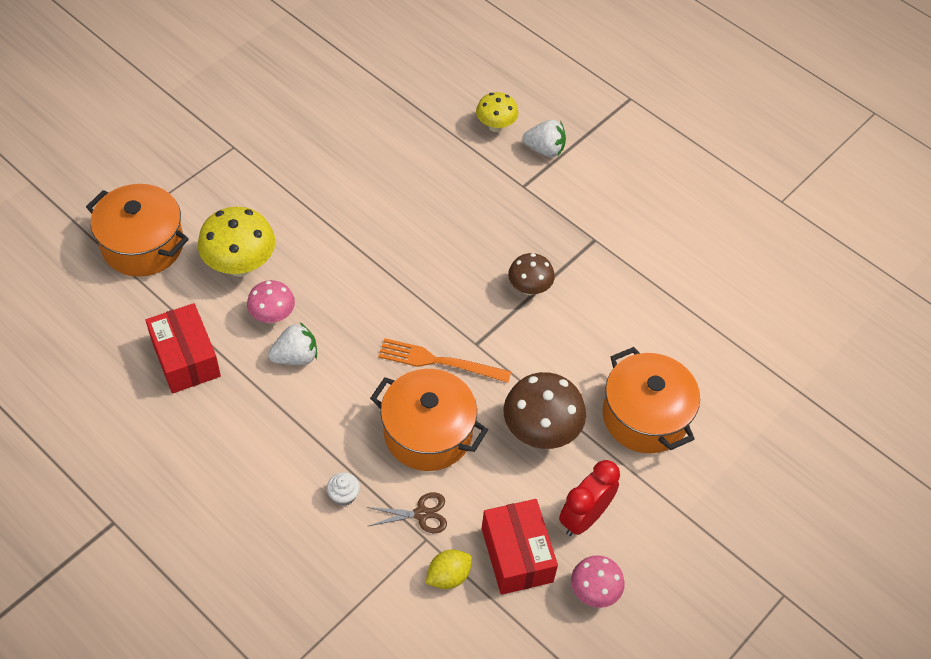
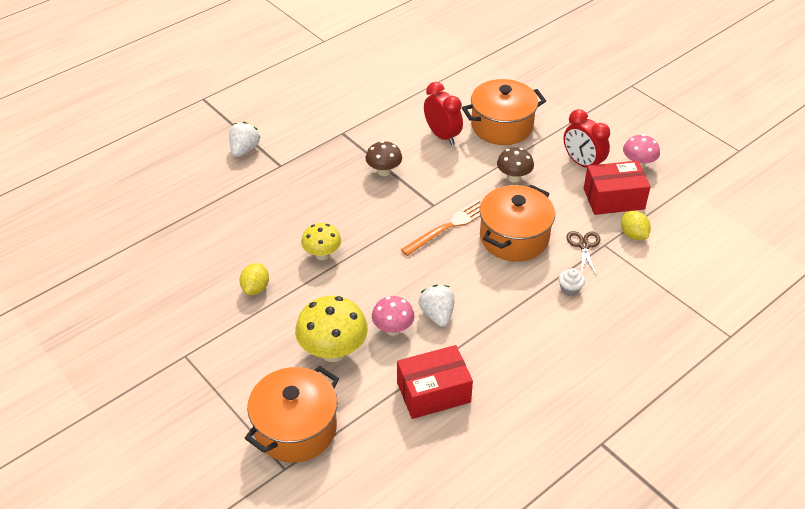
camera: 80 degrees left, 10 degrees down
(326, 189) = (256, 288): none -> yellow lemon
(439, 361) = (448, 227): orange fork -> orange fork turned 150 degrees counterclockwise
(495, 126) = (211, 175): yellow mushroom -> yellow mushroom (322, 254)
(540, 432) = (513, 177): brown mushroom -> brown mushroom, size x0.61
(610, 347) = (442, 136): none -> red clock

